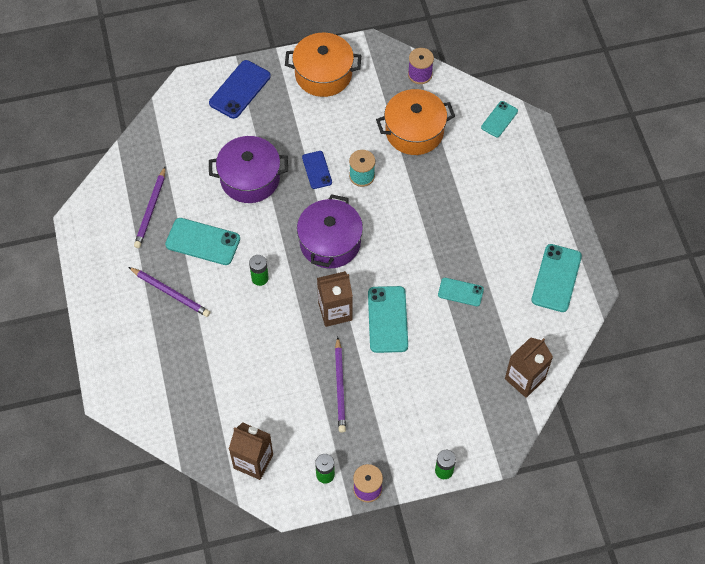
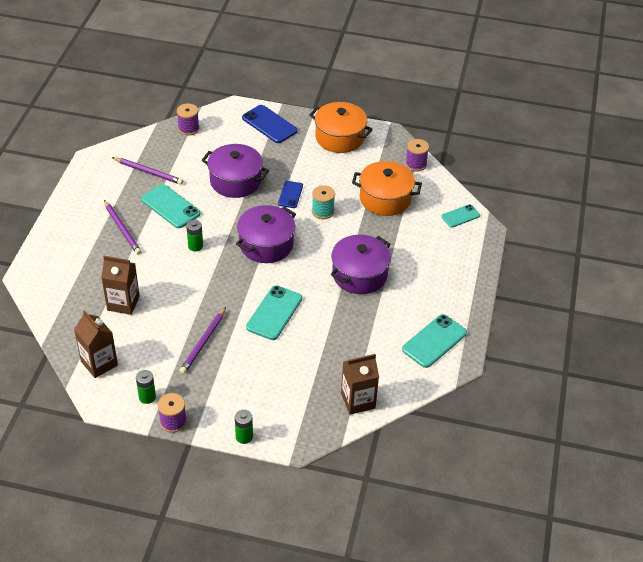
camera: 25 degrees right, 15 degrees down
(151, 209) = (148, 172): purple pencil -> purple pencil turned 105 degrees counterclockwise
(157, 133) = (188, 128): none -> purple spool
(240, 89) = (269, 124): blue phone -> blue phone turned 75 degrees clockwise
(335, 311) = (237, 290): brown carton -> brown carton (123, 303)
(443, 235) = (359, 274): none -> purple pot
(460, 292) = (347, 318): turquoise phone -> none

